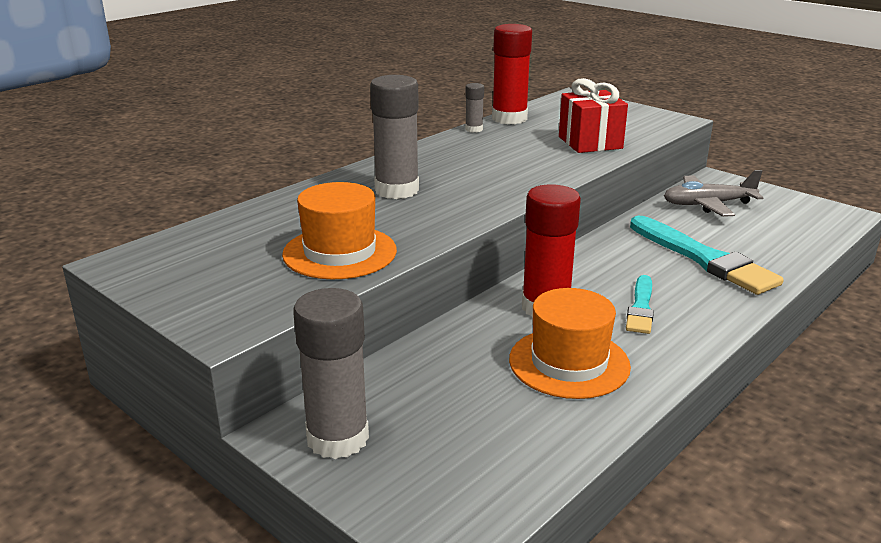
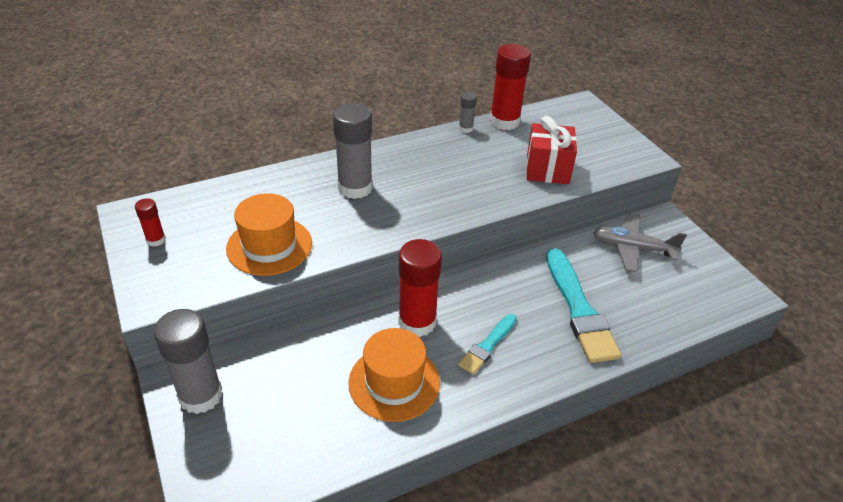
camera: 20 degrees right, 15 degrees up
(182, 277) = (156, 240): none -> red glue stick

